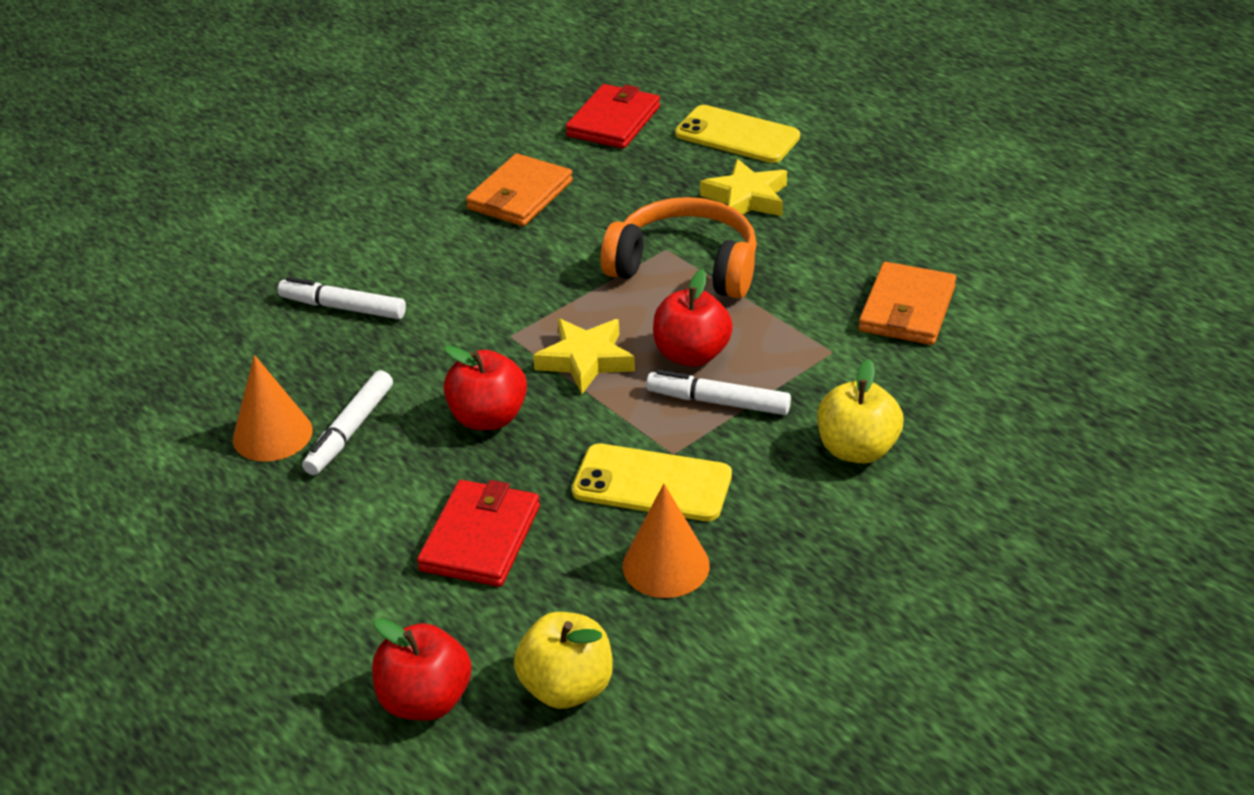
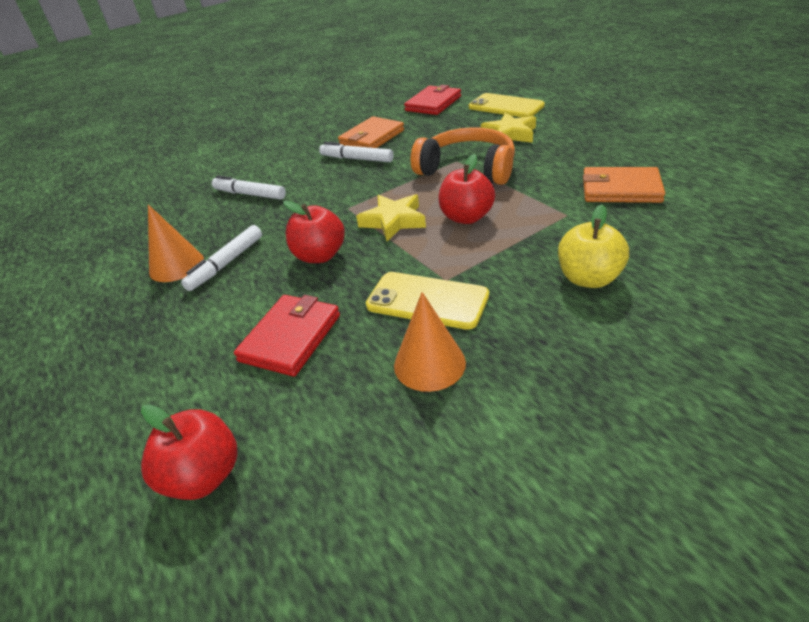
camera: 10 degrees right, 0 degrees up
(567, 687) = (326, 471): yellow apple -> none
(718, 402) = (482, 246): white marker -> white marker (356, 159)
(907, 309) = (620, 189): orange wallet -> orange wallet turned 75 degrees clockwise

